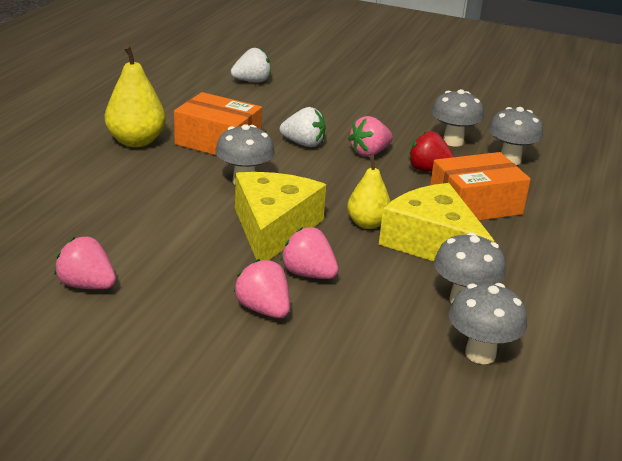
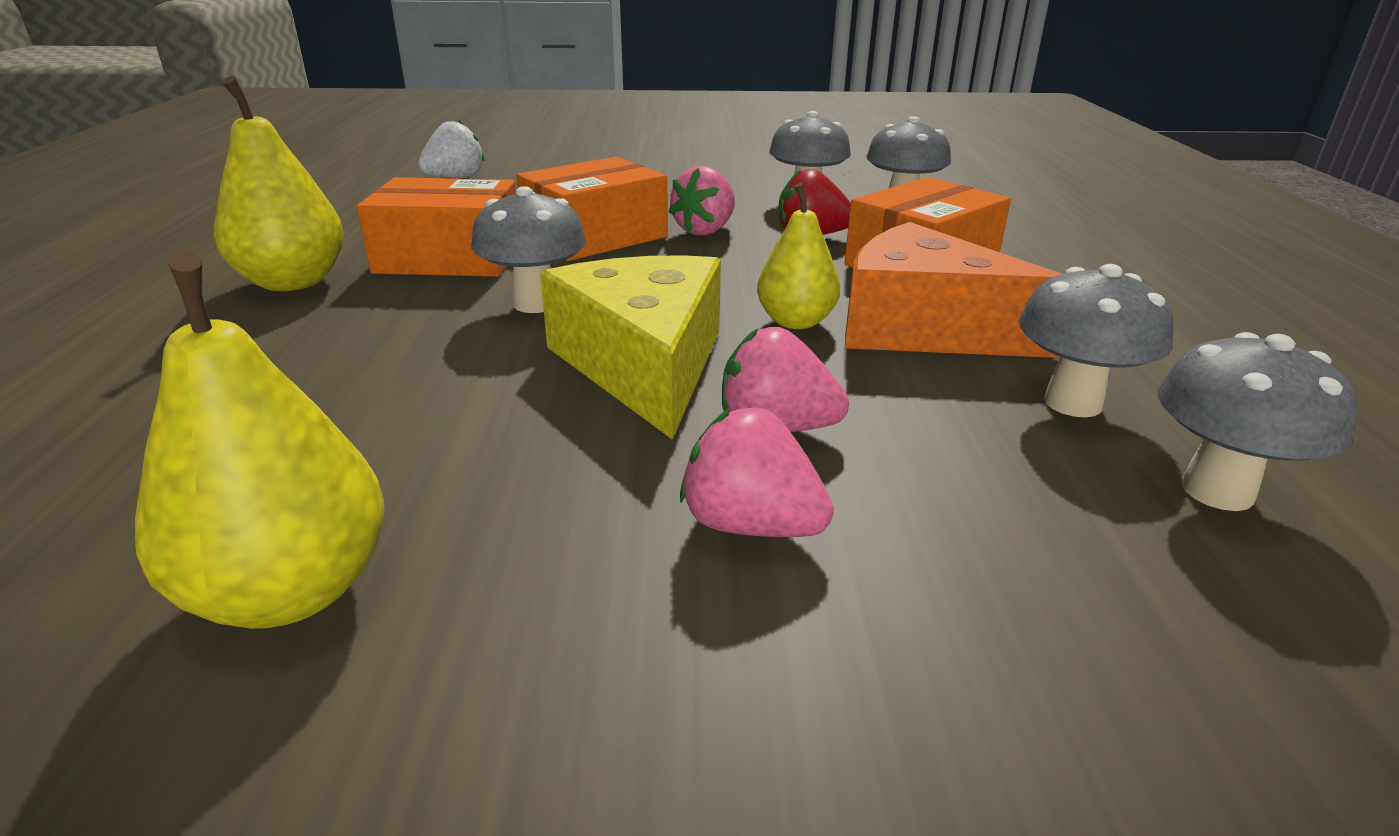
camera: 20 degrees left, 0 degrees up
(87, 285) = (290, 591): pink strawberry -> yellow pear
(303, 144) = (595, 236): white strawberry -> orange box
(432, 243) = (924, 328): yellow cheese -> orange cheese

